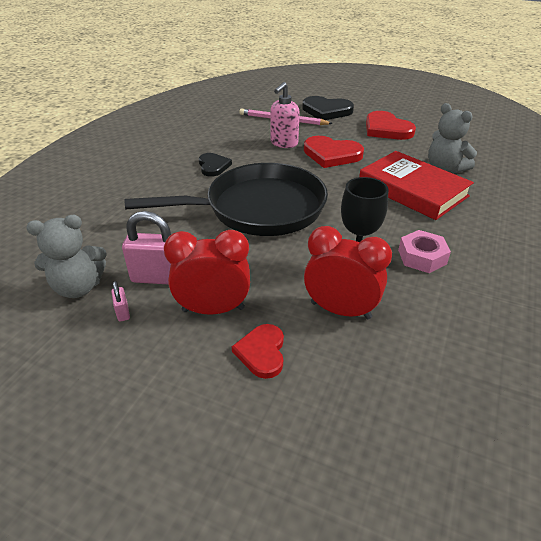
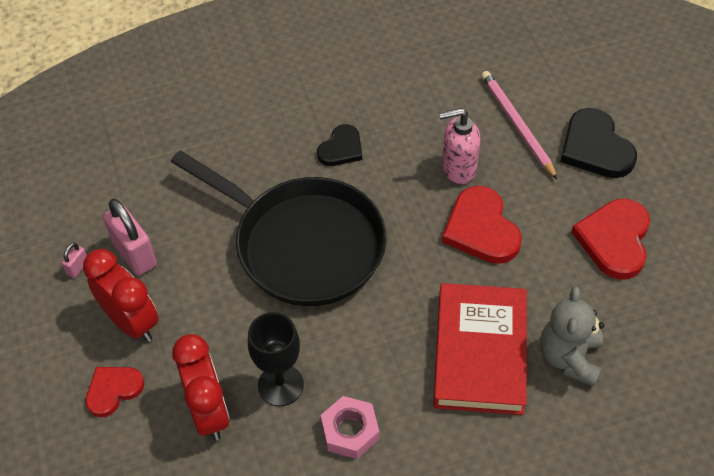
camera: 50 degrees right, 15 degrees up
(79, 287) = (79, 215): grey teddy bear -> none

